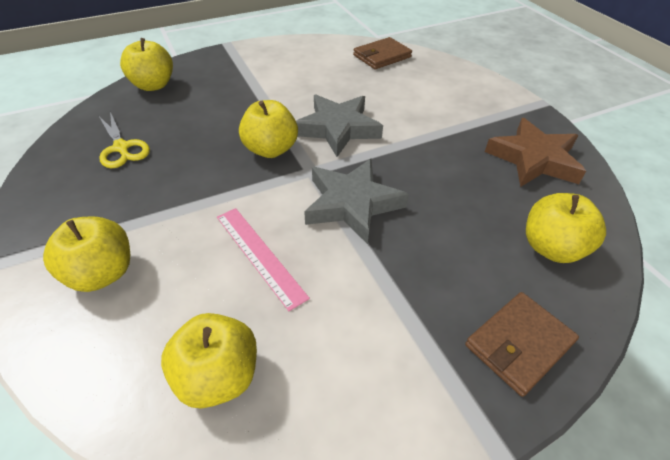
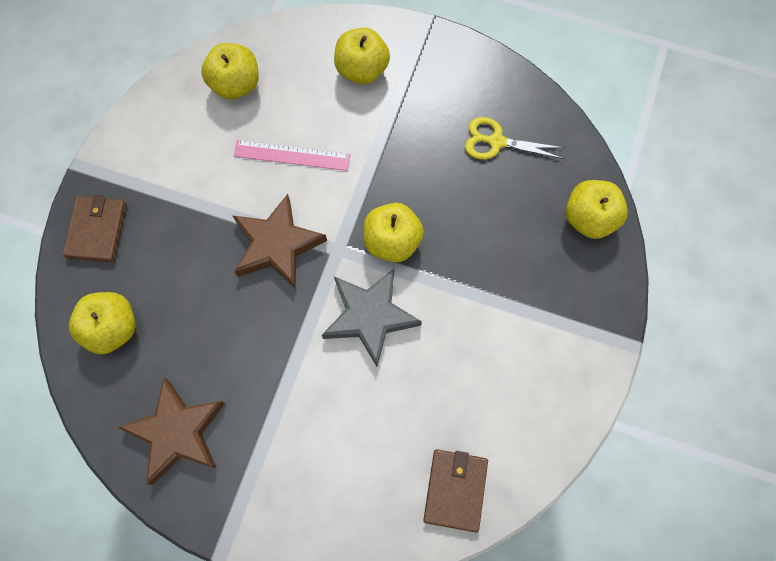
camera: 135 degrees right, 25 degrees up
(352, 204) = (277, 245): grey star -> brown star

